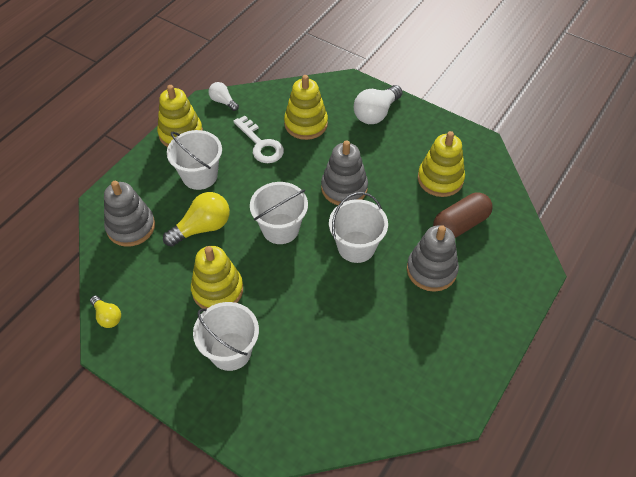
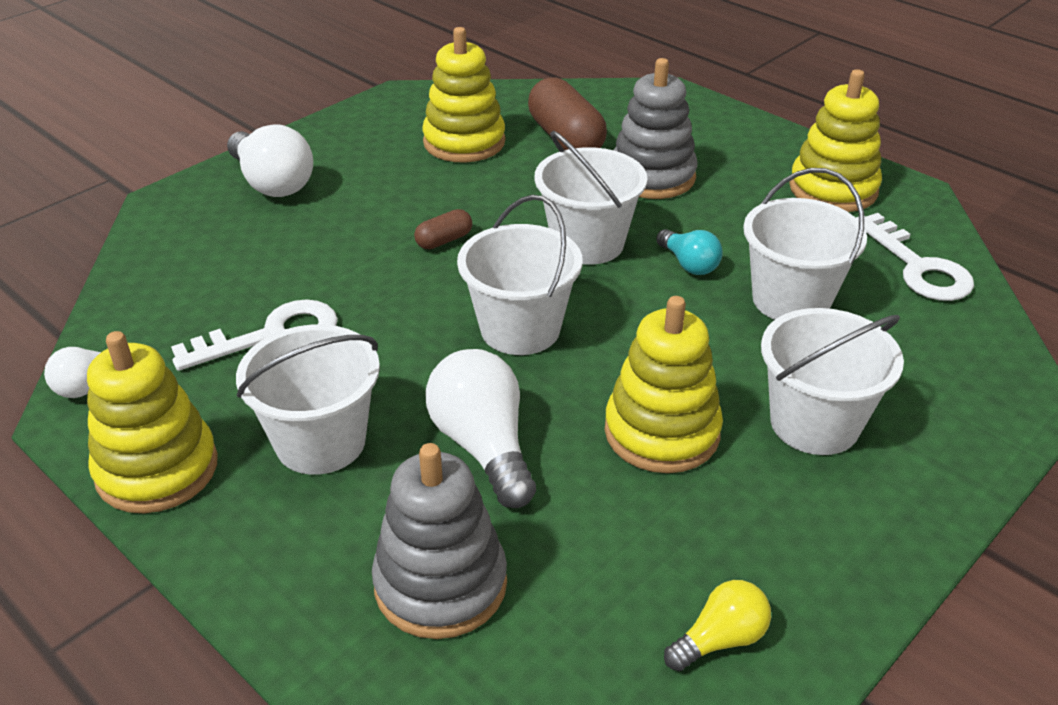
camera: 80 degrees left, 15 degrees down
(202, 228) = (483, 446): yellow light bulb -> white light bulb
(306, 124) = (248, 268): yellow stacking toy -> yellow stacking toy (833, 189)
(326, 342) = (791, 300): none -> white bucket
(344, 188) = (444, 240): grey stacking toy -> brown capsule
(348, 293) = (689, 264): none -> turquoise light bulb
(372, 409) = (918, 267): none -> white key

